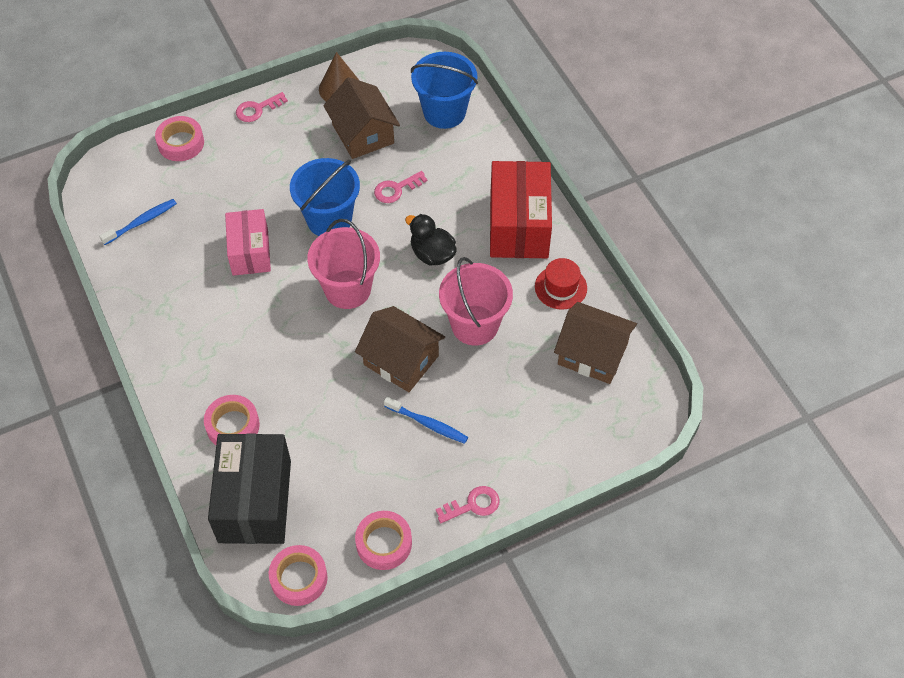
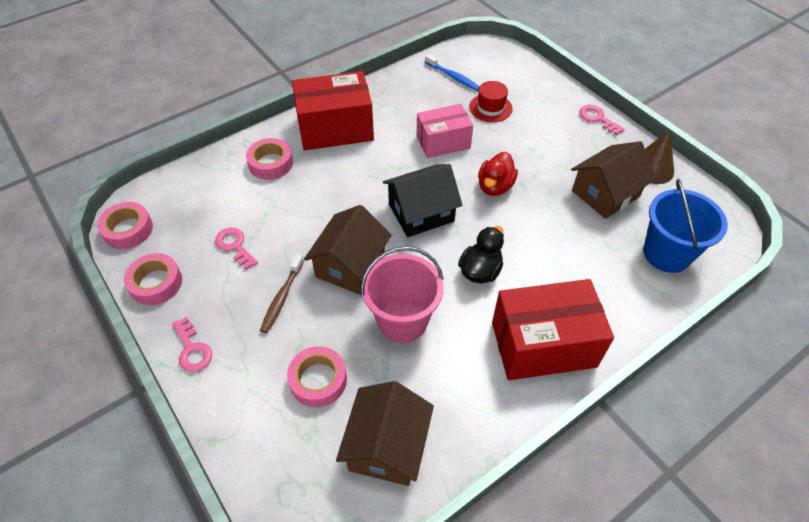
camera: 80 degrees right, 5 degrees down
(181, 143) = (539, 82): pink tape -> pink tape (318, 380)
(193, 354) = (335, 128): none -> red box
(255, 501) = (201, 189): black box -> none
(329, 219) = (495, 186): blue bucket -> red duck
(347, 289) = (421, 212): pink bucket -> black house
(396, 189) = (549, 230): pink key -> pink key (235, 246)
(427, 423) = (282, 297): blue toothbrush -> brown toothbrush
(560, 287) = (471, 399): red hat -> red hat (490, 108)

